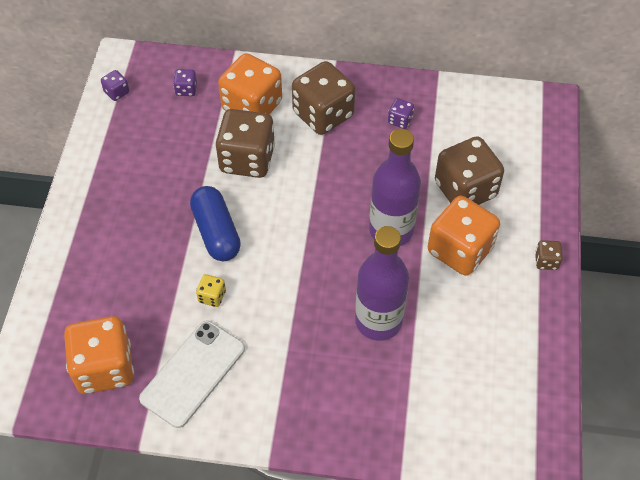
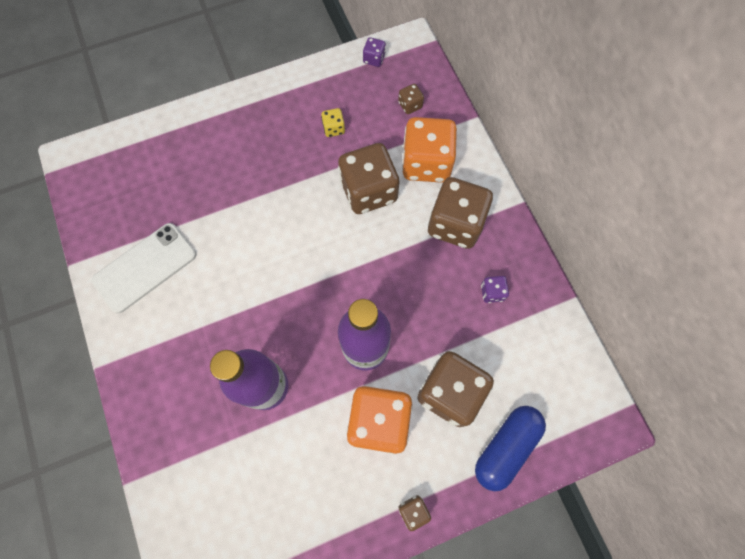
camera: 60 degrees right, 15 degrees up
(104, 368) = (120, 203): orange dice -> none
(186, 89) = (410, 105): purple dice -> brown dice
(193, 373) = (145, 267): white phone -> white phone turned 45 degrees counterclockwise
(212, 296) = (221, 241): yellow dice -> yellow dice (334, 128)
(216, 232) = (282, 209): blue capsule -> blue capsule (505, 447)

